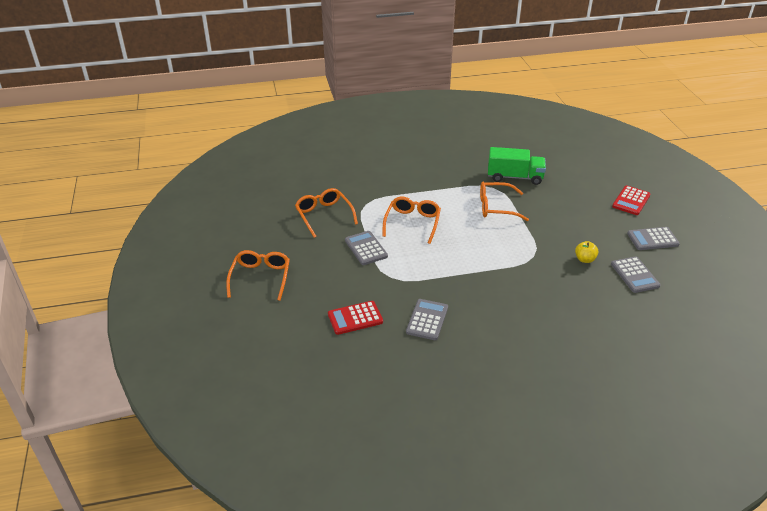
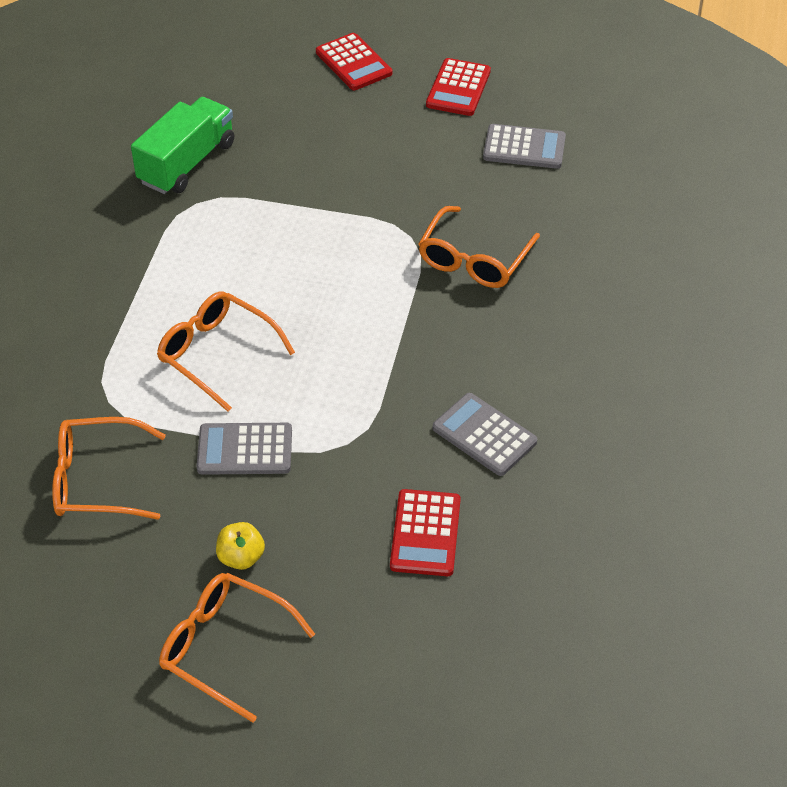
camera: 65 degrees left, 10 degrees up
(496, 207) = (253, 224): orange glasses -> orange glasses (474, 259)
(585, 259) = (456, 182): yellow apple -> yellow apple (241, 557)
(652, 239) = (458, 88): grey calculator -> red calculator

